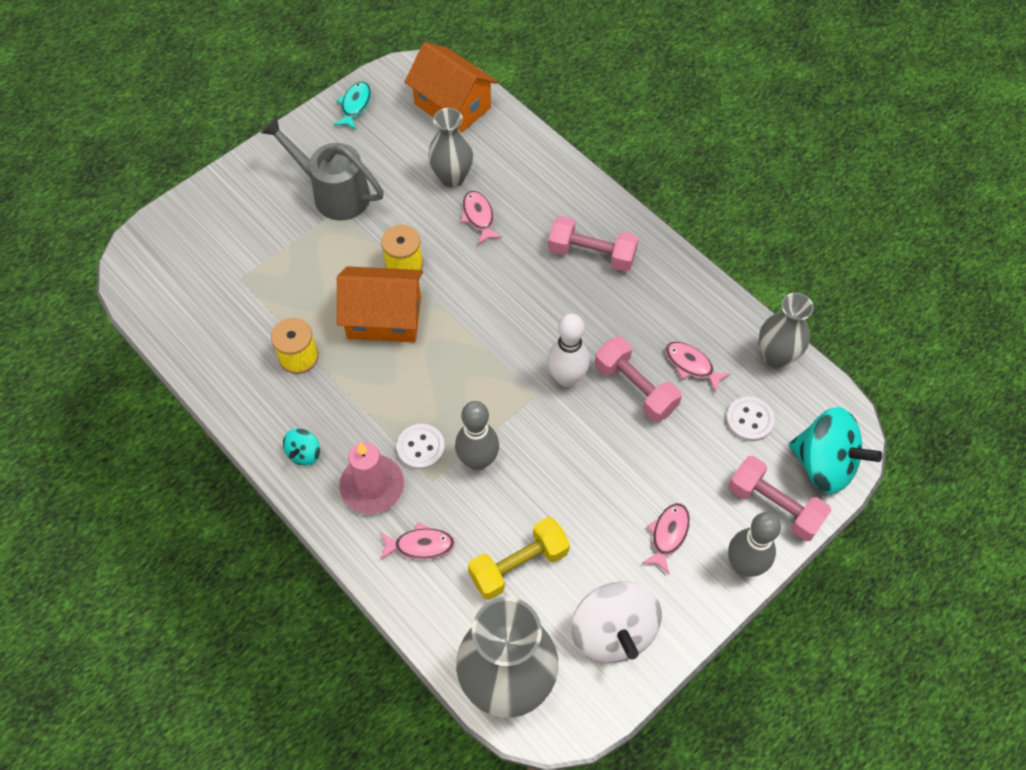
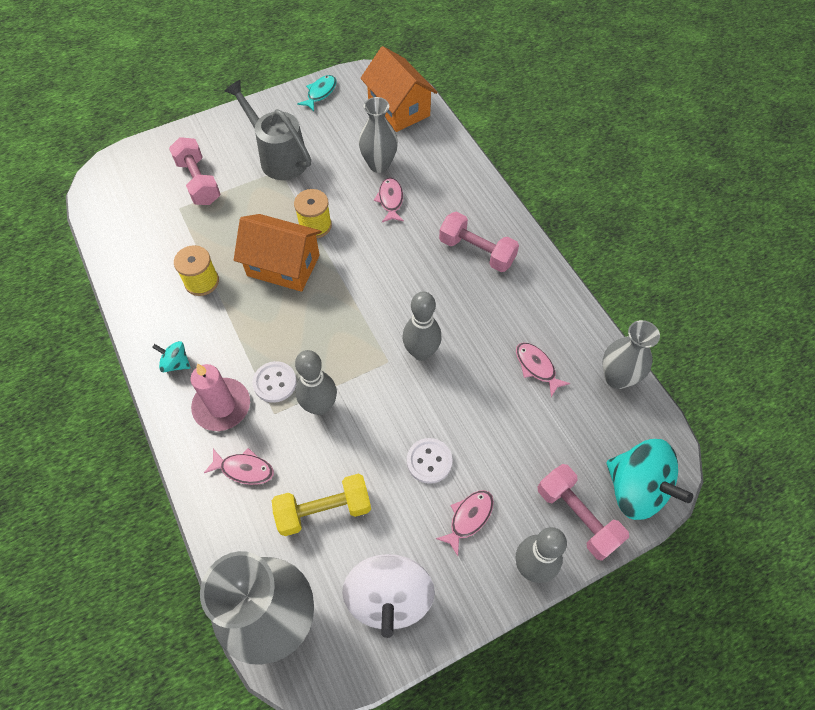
camera: 15 degrees right, 0 degrees up
(304, 453) = (176, 363): turquoise spinning top -> turquoise spinning top turned 75 degrees clockwise
(566, 378) = (421, 352): white bowling pin -> grey bowling pin
(635, 388) = (479, 375): pink dumbbell -> pink dumbbell (198, 182)
(749, 420) = (576, 429): white button -> white button (429, 461)

